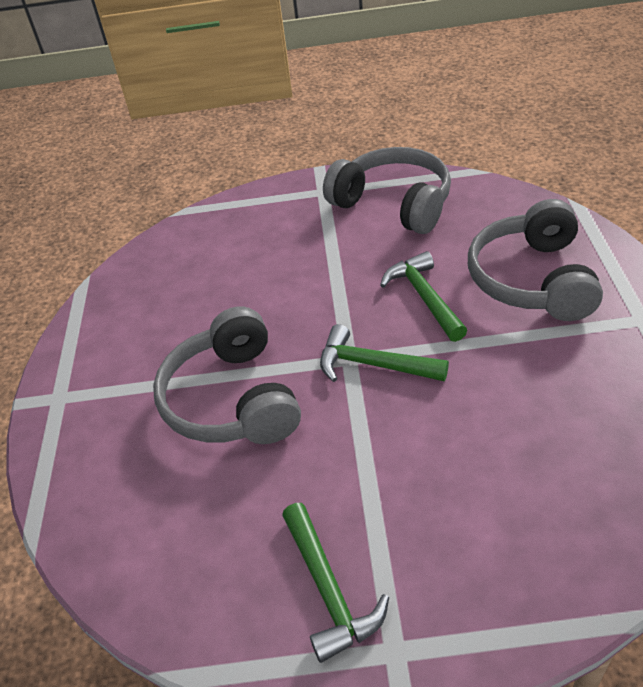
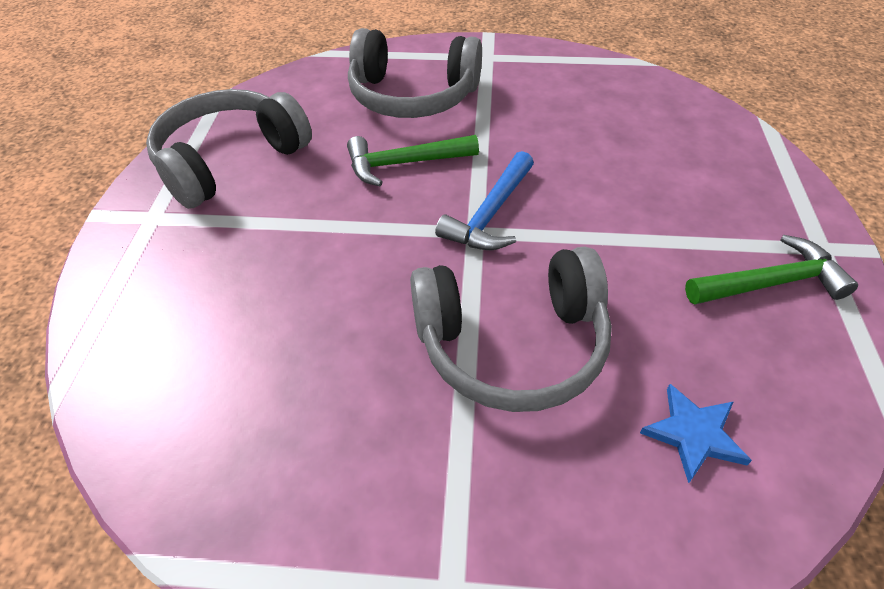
camera: 85 degrees left, 5 degrees up
(158, 518) = (693, 434): none -> blue star
(373, 364) = (490, 214): green hammer -> blue hammer

